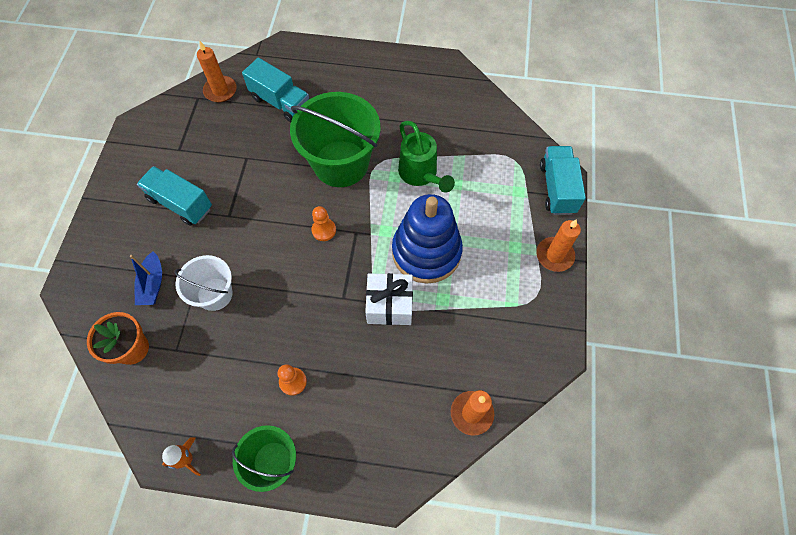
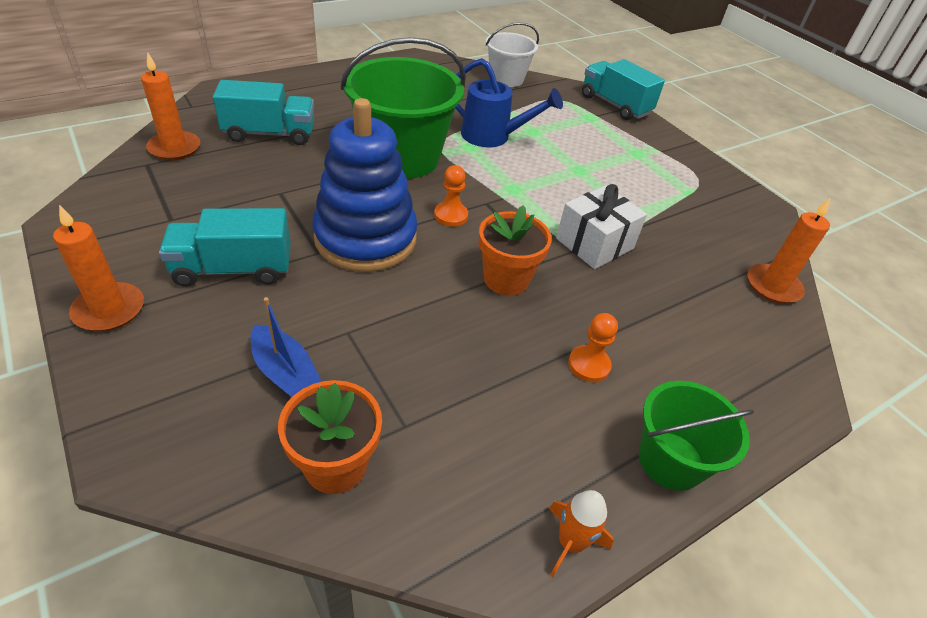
camera: 45 degrees left, 20 degrees down
(215, 294) = (390, 335): white bucket -> white bucket (506, 79)
(308, 297) = (506, 279): none -> orange flower pot
(420, 174) = (492, 136): green watering can -> blue watering can
(426, 252) = (572, 188): blue stacking toy -> blue stacking toy (365, 238)
(554, 255) = (672, 146): orange candle -> orange candle (109, 310)

